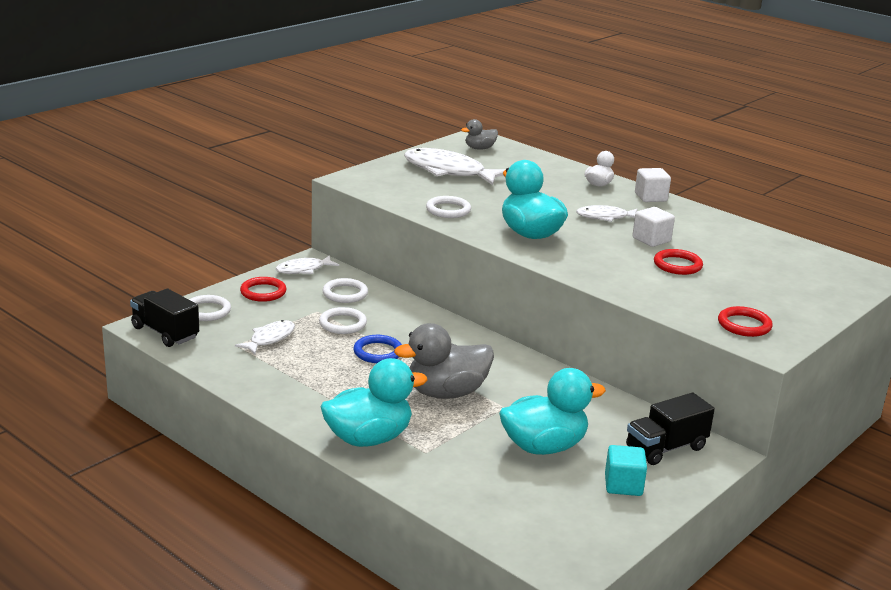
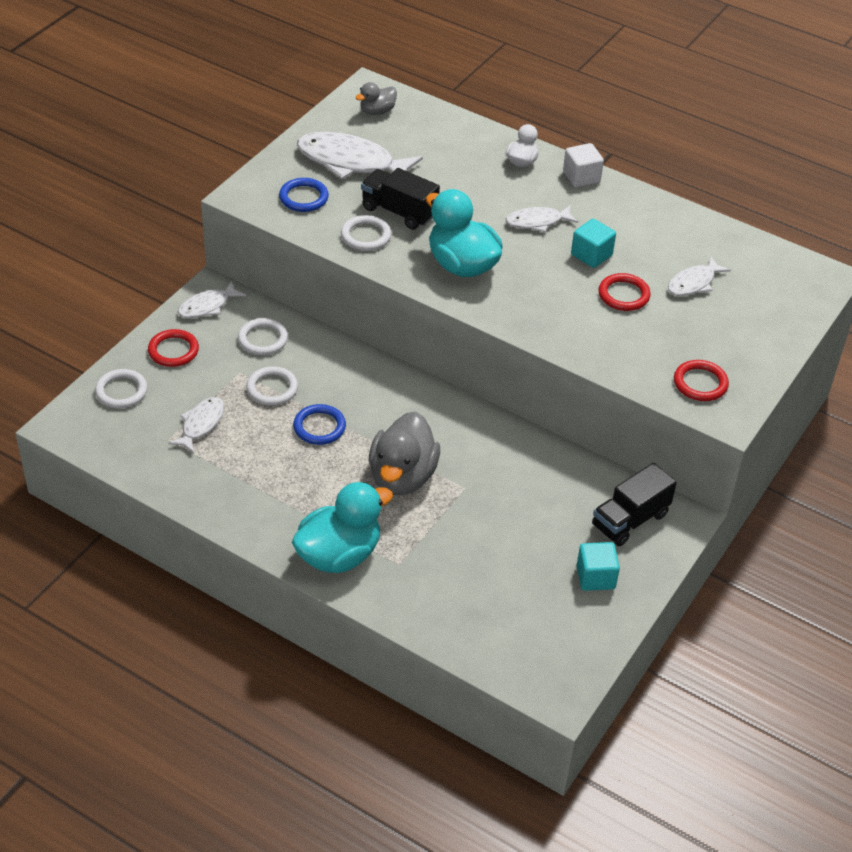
camera: 10 degrees left, 20 degrees up
(165, 333) = (87, 432): black truck -> black truck (399, 212)
(401, 185) = (303, 198): none -> blue ring
(446, 393) = (402, 477): grey duck -> grey duck turned 45 degrees counterclockwise
(544, 447) = (512, 538): turquoise duck -> none
(651, 240) = (591, 255): white cube -> turquoise cube
(745, 265) = (693, 283): none -> white fish

